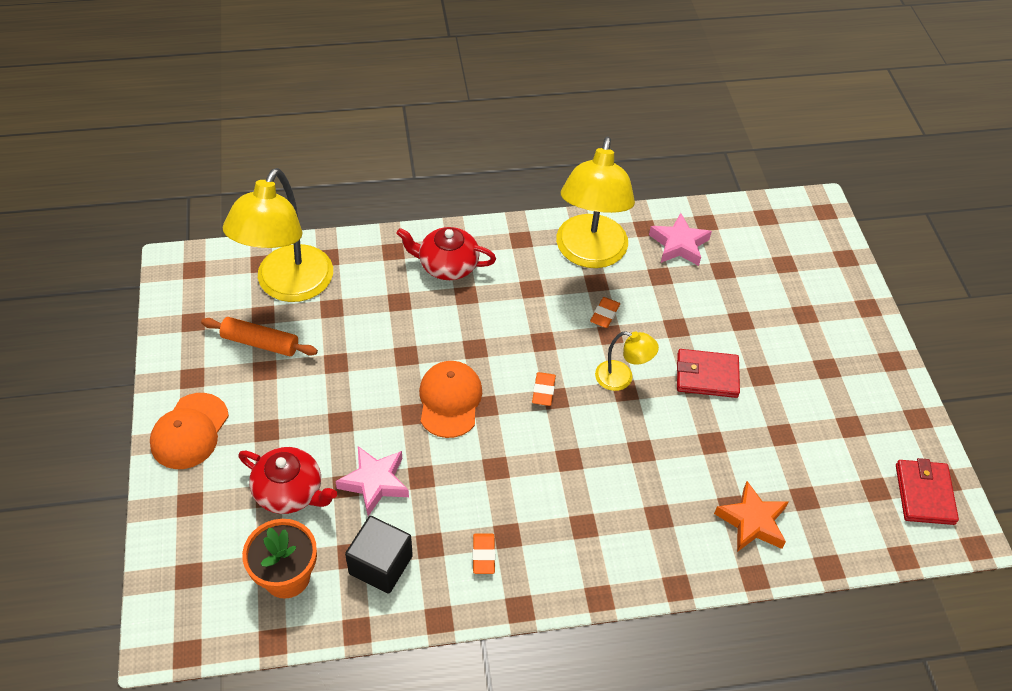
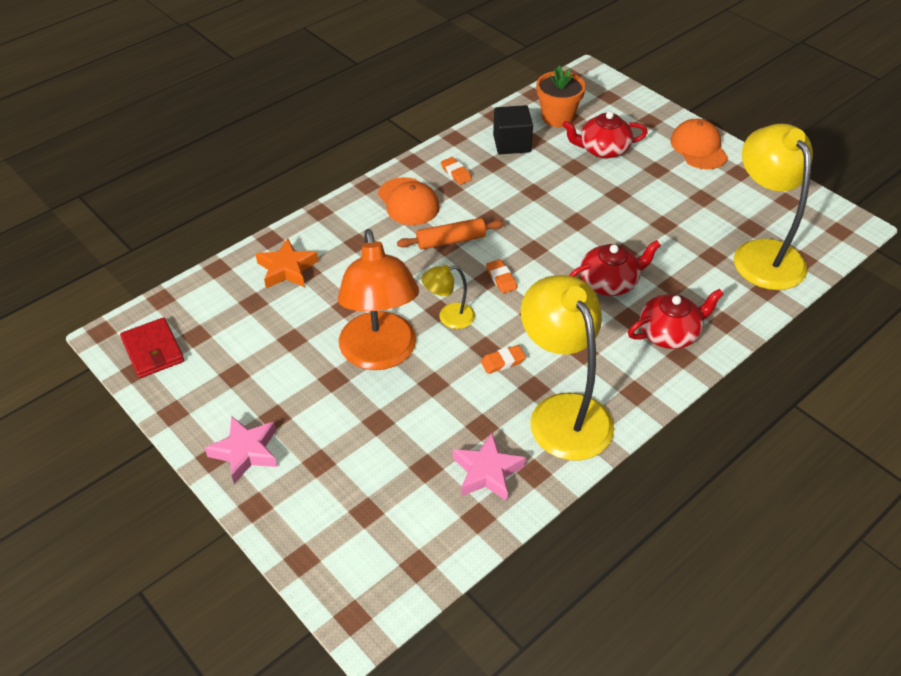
camera: 150 degrees right, 5 degrees down
(260, 343) = (727, 210): orange rolling pin -> orange rolling pin (451, 240)
(375, 482) = (558, 175): pink star -> pink star (245, 452)
(449, 333) = (610, 282): none -> red teapot
(450, 400) = (561, 240): orange cap -> orange cap (408, 202)
(604, 314) = (503, 362): orange eraser -> orange eraser turned 75 degrees clockwise
(706, 375) = (380, 354): red wallet -> orange lamp

